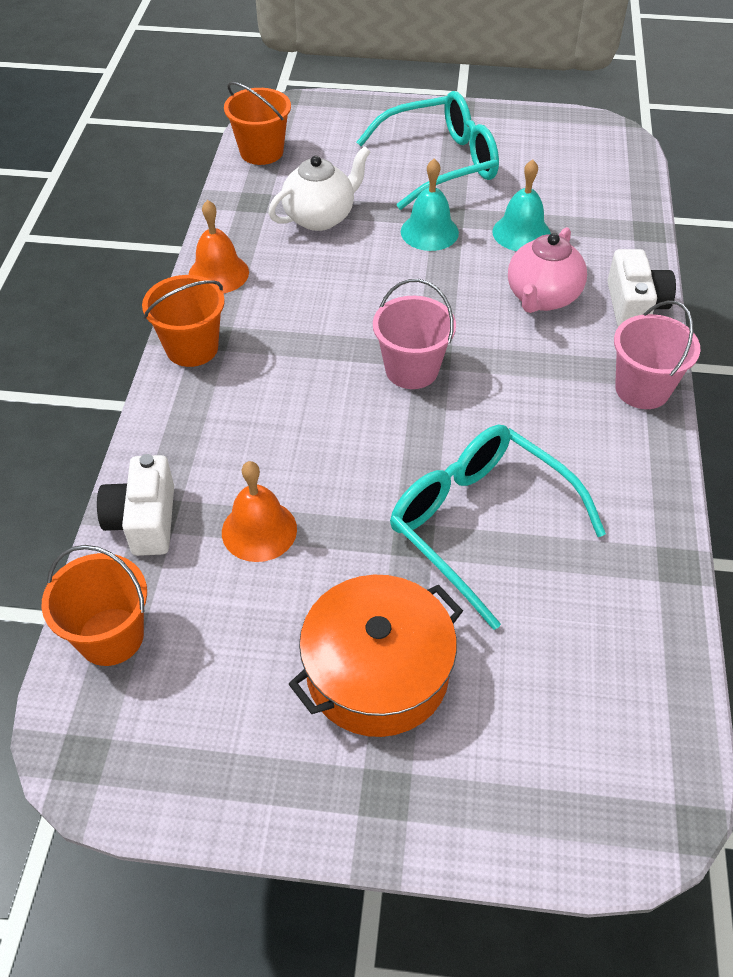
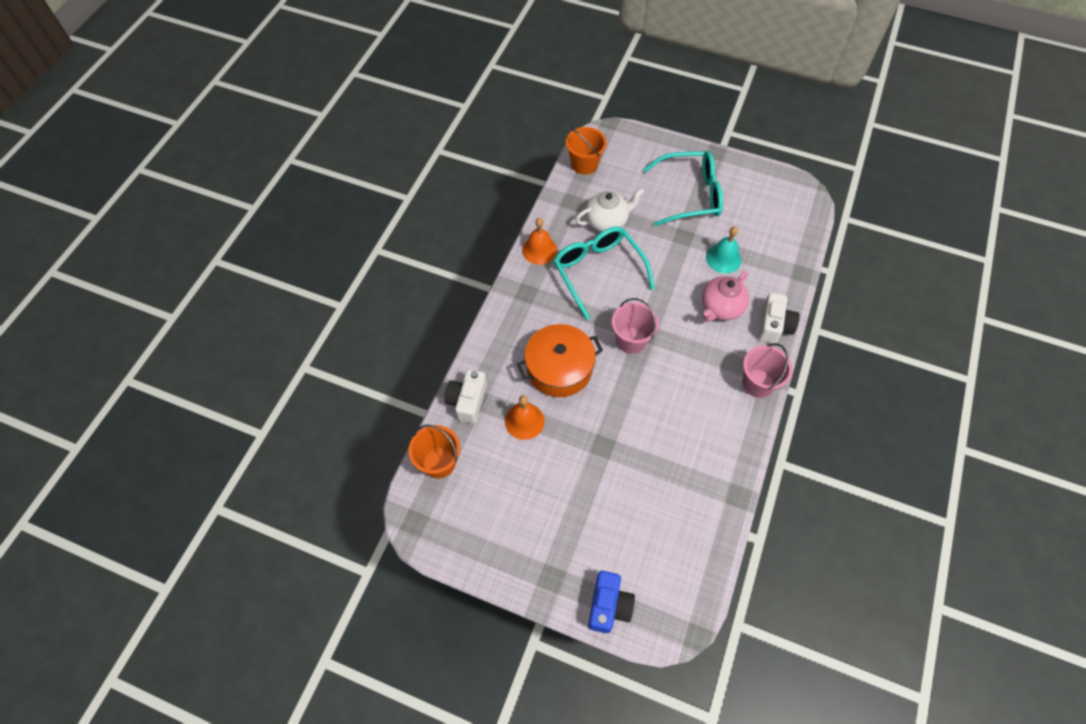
camera: 15 degrees right, 10 degrees up
(192, 348) = (514, 298): orange bucket -> none
(377, 672) = (564, 515): orange pot -> orange pot (559, 368)
(429, 232) = (668, 246): turquoise bell -> none
(479, 523) = (640, 445): turquoise glasses -> turquoise glasses (598, 271)
(513, 815) = (609, 606): none -> blue camera

